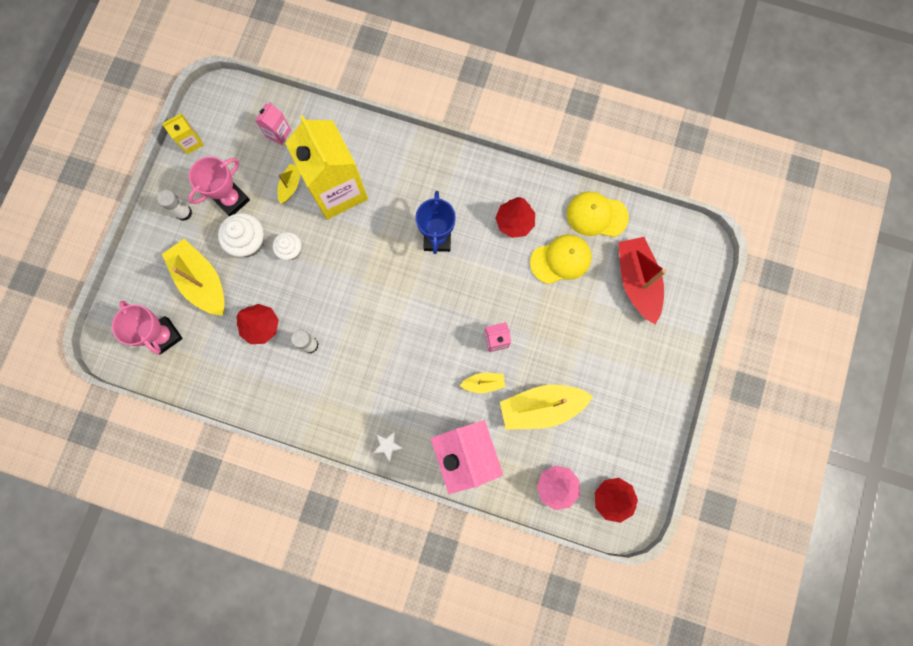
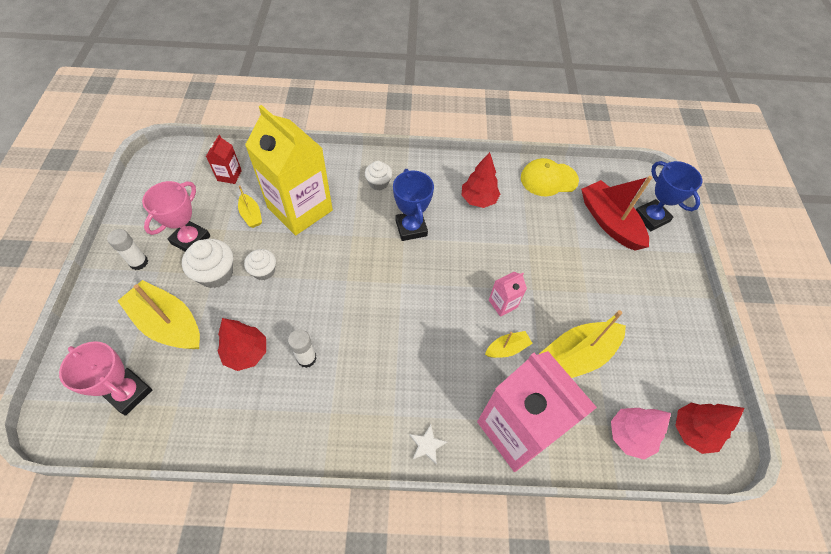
camera: 20 degrees left, 20 degrees down
(191, 142) = (139, 199): yellow carton -> none
(278, 133) = (229, 175): pink carton -> red carton
(290, 186) = (251, 215): yellow boat -> yellow boat turned 150 degrees clockwise
(421, 178) = (378, 183): none -> white cupcake
(561, 260) = (533, 220): yellow cap -> none
(682, 287) = (651, 217): none -> blue trophy

